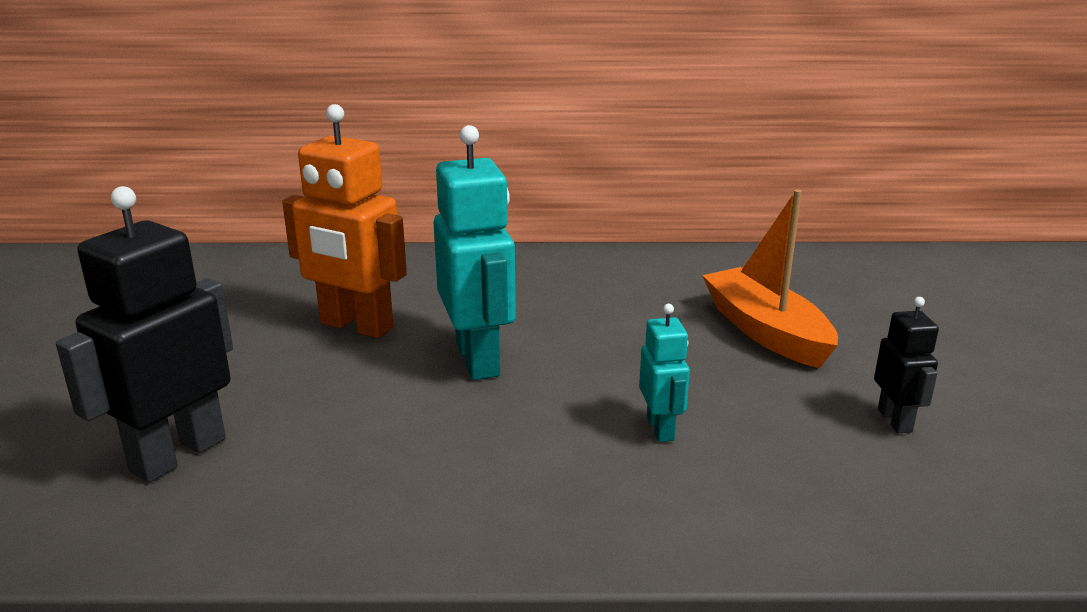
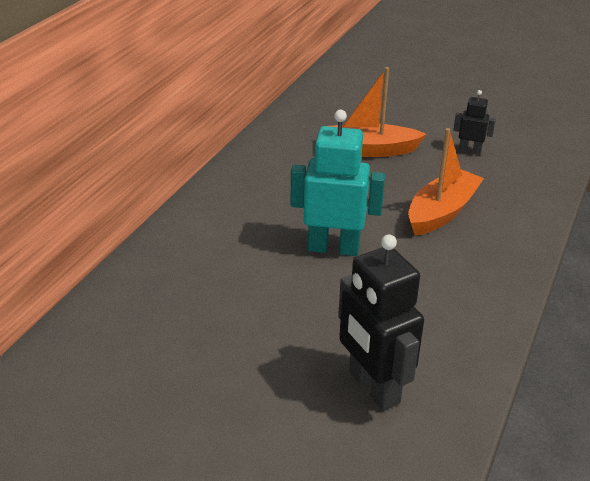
camera: 65 degrees left, 10 degrees up
(356, 326) = (252, 285): orange robot -> none
(660, 429) = (442, 212): turquoise robot -> orange boat

